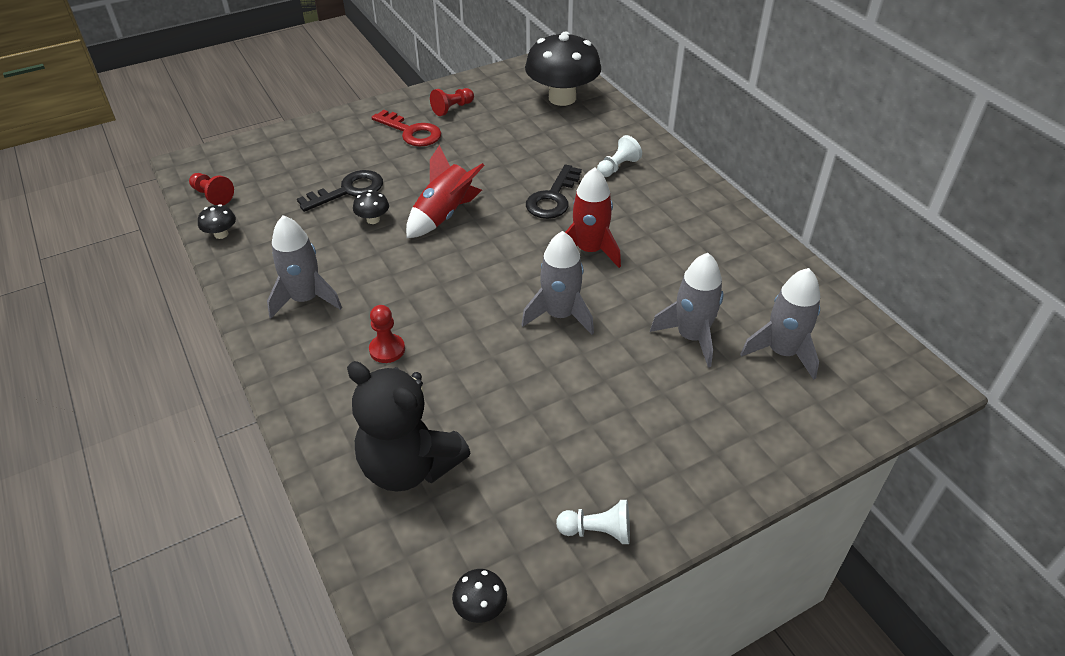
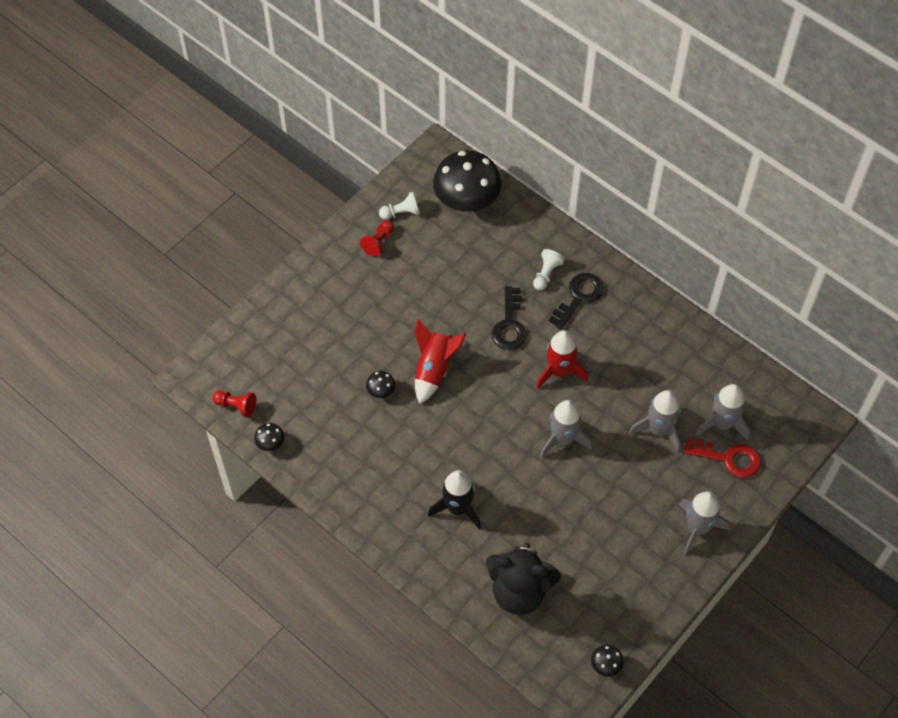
camera: 20 degrees left, 15 degrees up
(305, 299) = (374, 483): grey rocket -> grey rocket (697, 528)
(349, 190) = (344, 366): black key -> black key (579, 297)
(387, 349) = (457, 508): red pawn -> black rocket
(411, 132) = (359, 283): red key -> red key (729, 458)
(597, 531) = (652, 595): white pawn -> white pawn (401, 213)

